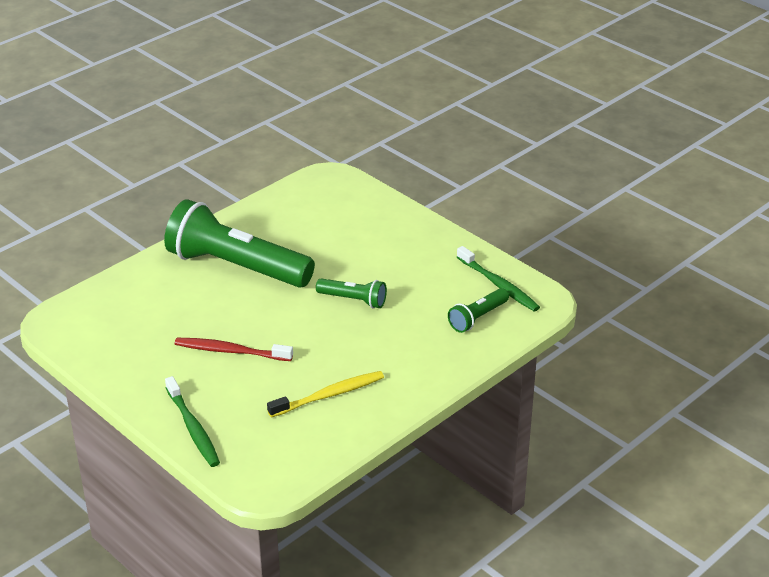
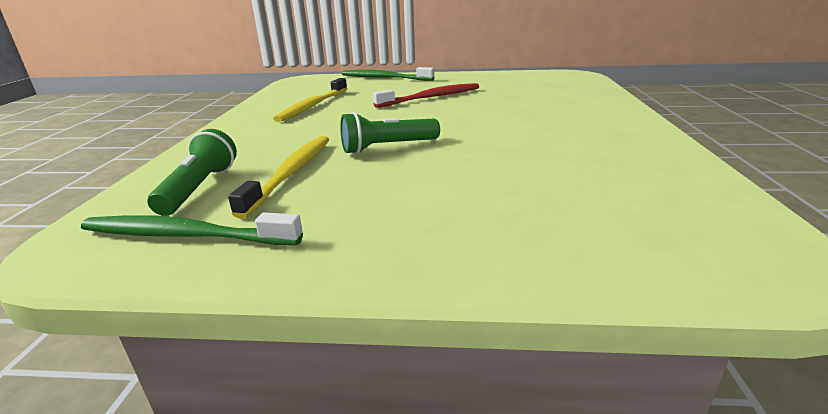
camera: 140 degrees right, 10 degrees down
(236, 267) = (551, 125): green flashlight -> none
(425, 305) = (291, 173): none -> yellow toothbrush

